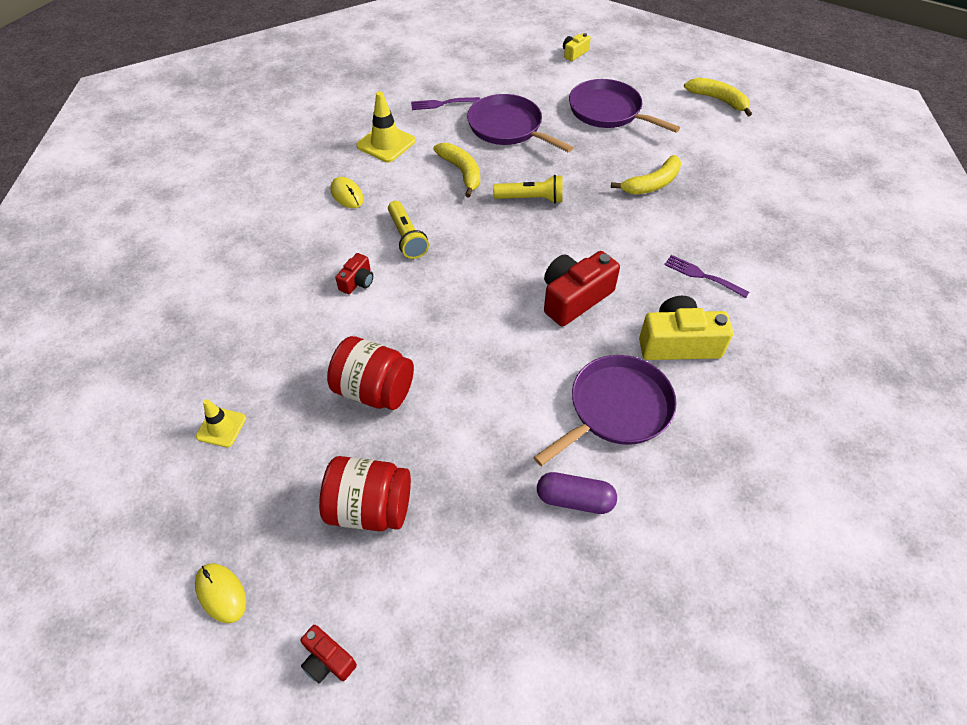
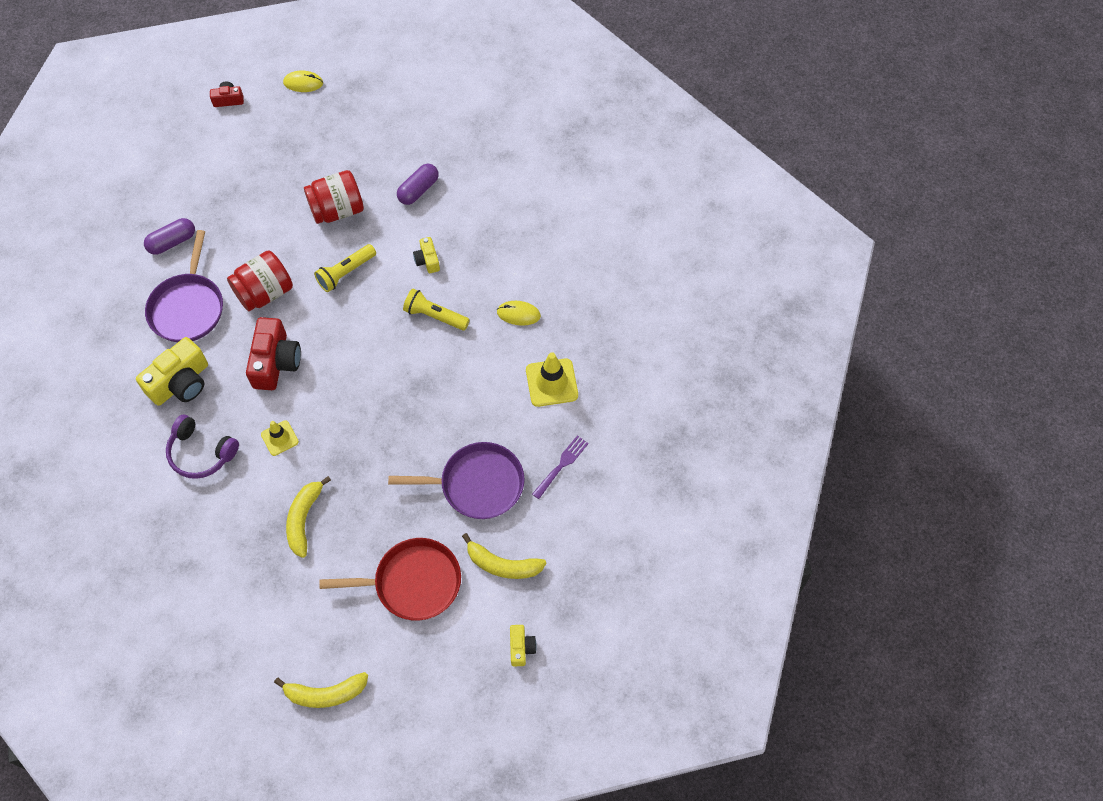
camera: 135 degrees right, 10 degrees up
(221, 427) = (395, 132): yellow traffic cone -> yellow traffic cone (279, 438)
(283, 347) = (418, 190): none -> purple capsule
(357, 281) = (427, 260): red camera -> yellow camera
(370, 508) = (274, 160): red jar -> red jar (265, 293)
(461, 172) = (462, 404): yellow banana -> yellow banana (502, 564)
(531, 199) = (384, 422): yellow flashlight -> yellow flashlight (346, 273)
(608, 111) = (413, 582): purple pan -> red pan
(702, 276) = (201, 453): purple fork -> purple headphones

